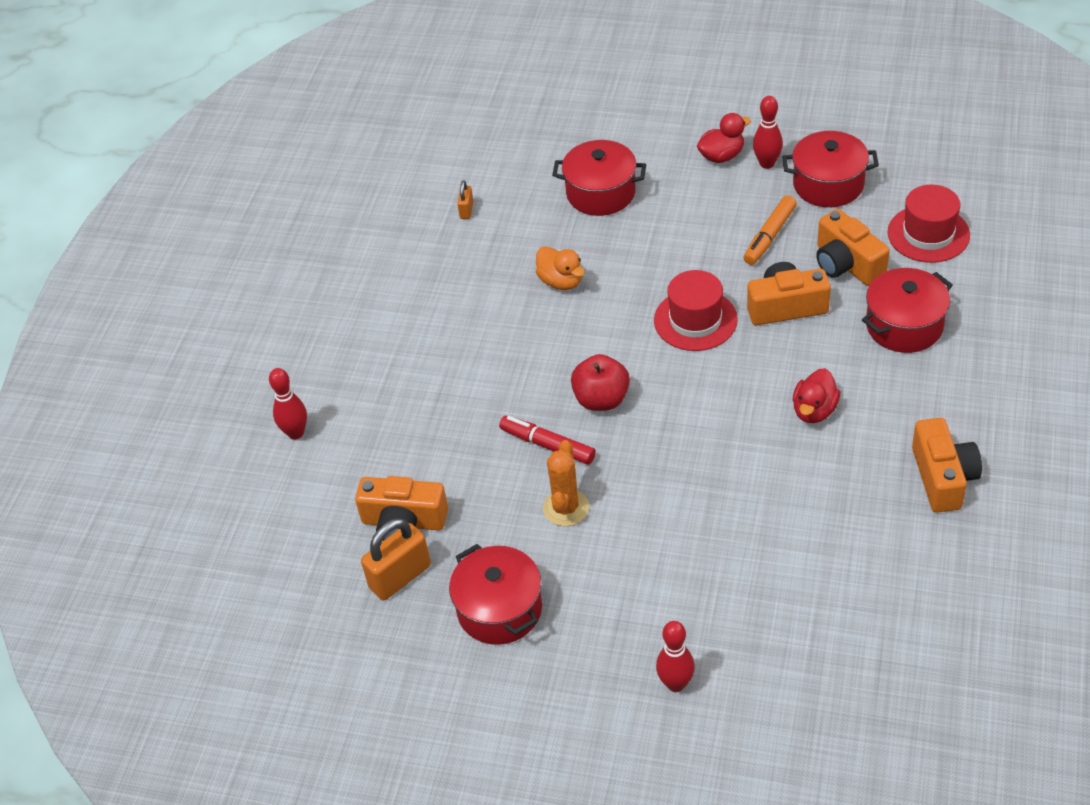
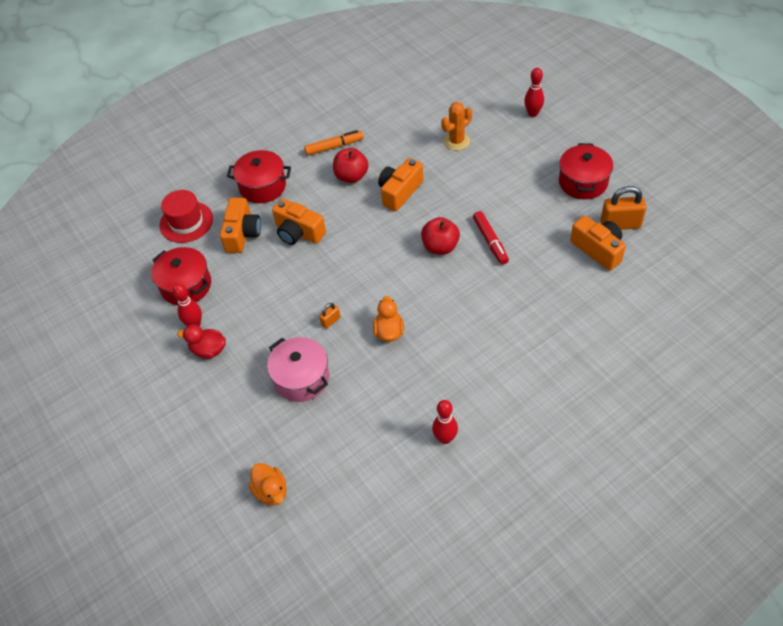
camera: 140 degrees left, 5 degrees up
(296, 433) = (624, 340): red bowling pin -> red bowling pin (445, 438)
(466, 210) = (391, 431): orange padlock -> orange padlock (331, 321)
(525, 113) = (271, 491): none -> orange duck
(566, 508) = (510, 206): orange cactus -> orange cactus (456, 141)
(601, 193) = (301, 378): red pot -> pink pot
(695, 320) = (348, 256): red hat -> none
(769, 236) = (254, 277): orange marker -> orange marker (334, 147)
(814, 410) = (351, 176): red duck -> red apple
(943, 477) = (338, 118): orange camera -> orange camera (400, 192)

